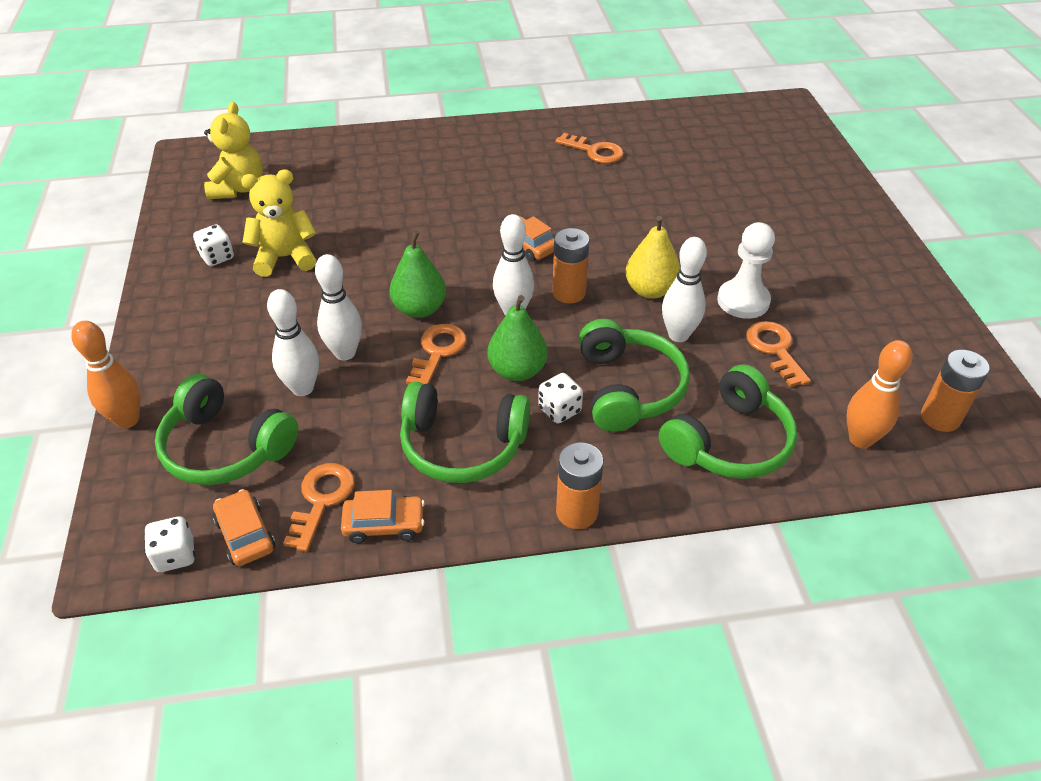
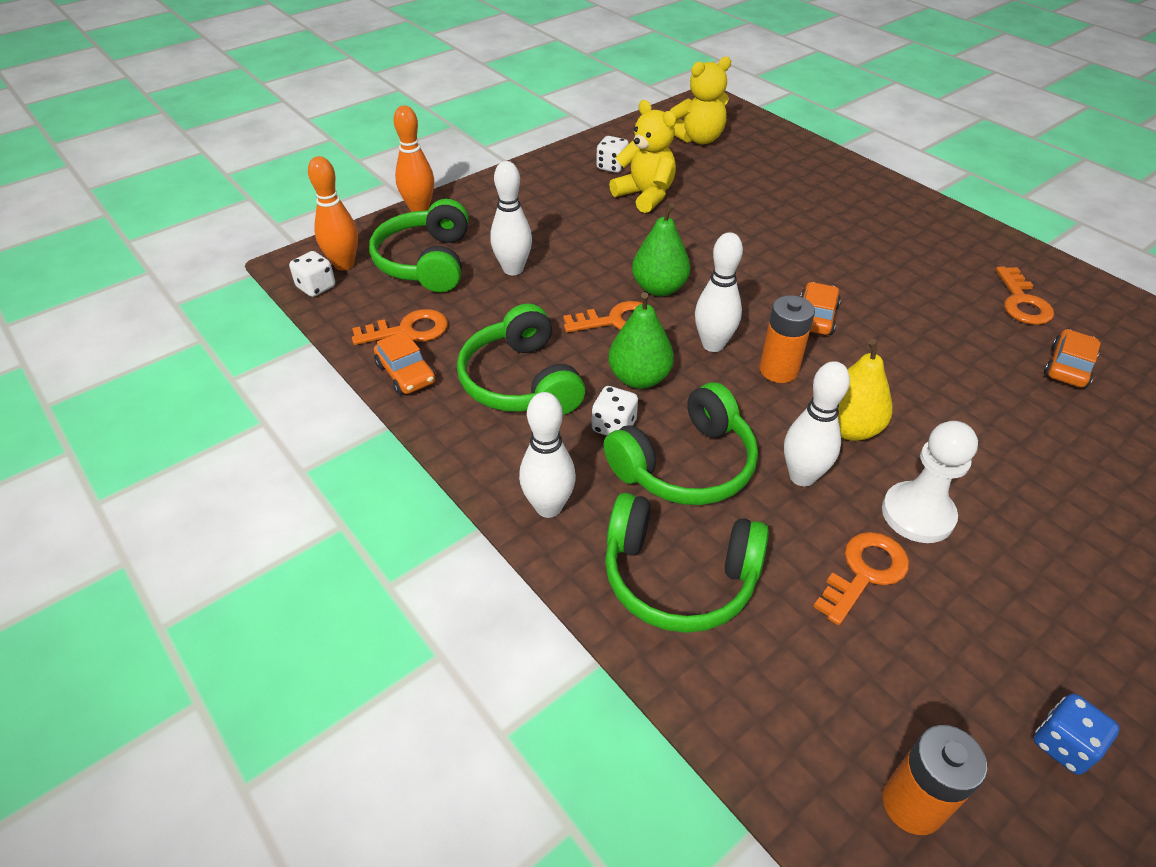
camera: 60 degrees right, 0 degrees up
(245, 534) = (353, 309): orange car -> orange car (1068, 367)
(345, 353) = (569, 272): white bowling pin -> white bowling pin (548, 507)
(577, 512) = (497, 488): orange battery -> none
(860, 439) = (789, 712): orange bowling pin -> orange bowling pin (344, 264)
(927, 337) = (1063, 745): none -> blue dice

